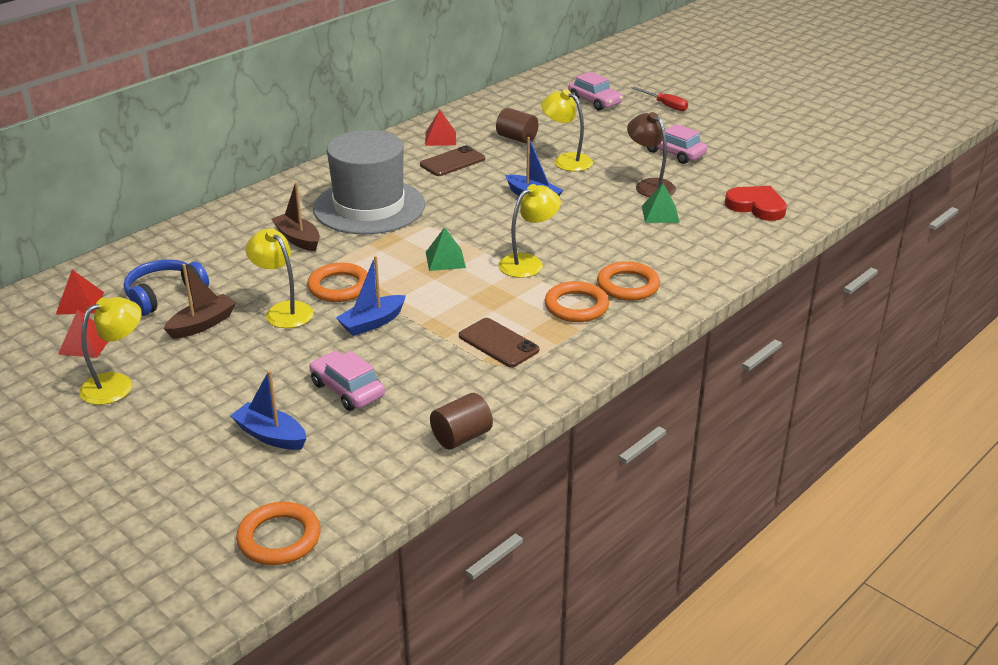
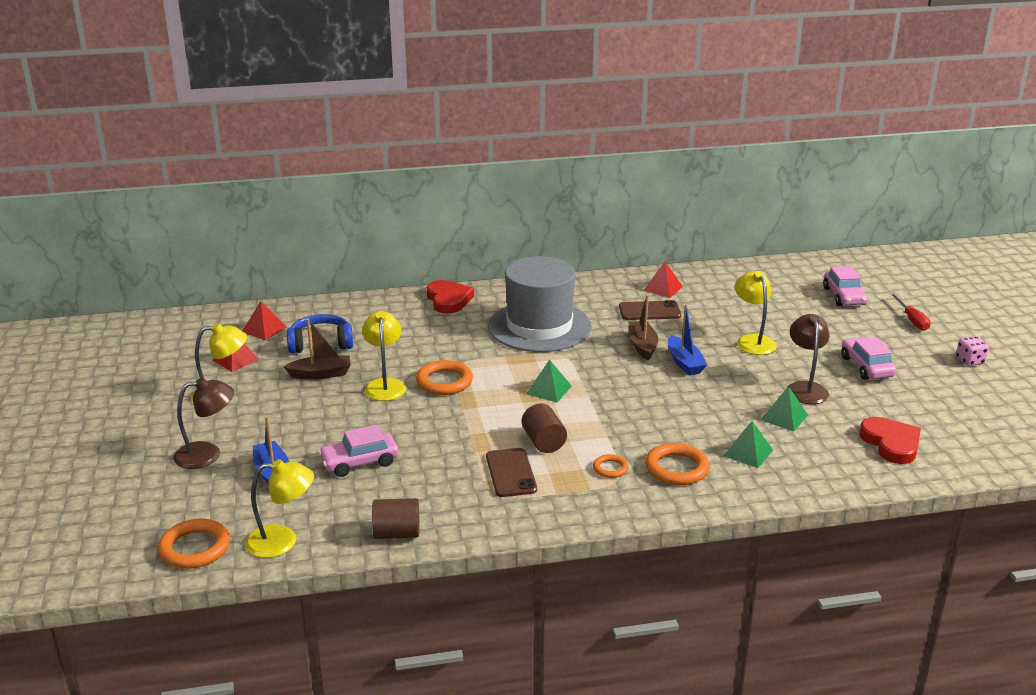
camera: 35 degrees right, 5 degrees down
(176, 447) = (207, 454): none -> brown lamp
(249, 210) = (448, 300): none -> red heart
(298, 239) = (457, 334): brown boat -> brown boat (642, 346)
(347, 390) = (359, 462): pink car -> pink car turned 105 degrees counterclockwise
(372, 323) = (436, 418): blue boat -> none
(517, 138) = (730, 308): brown cylinder -> brown cylinder (543, 442)
(528, 263) = (613, 417): yellow lamp -> yellow lamp (282, 541)
(576, 306) = (610, 468): orange ring -> orange ring, size x0.56
(666, 252) = (748, 452): none -> green pyramid
(739, 125) = (970, 361): none -> pink dice

